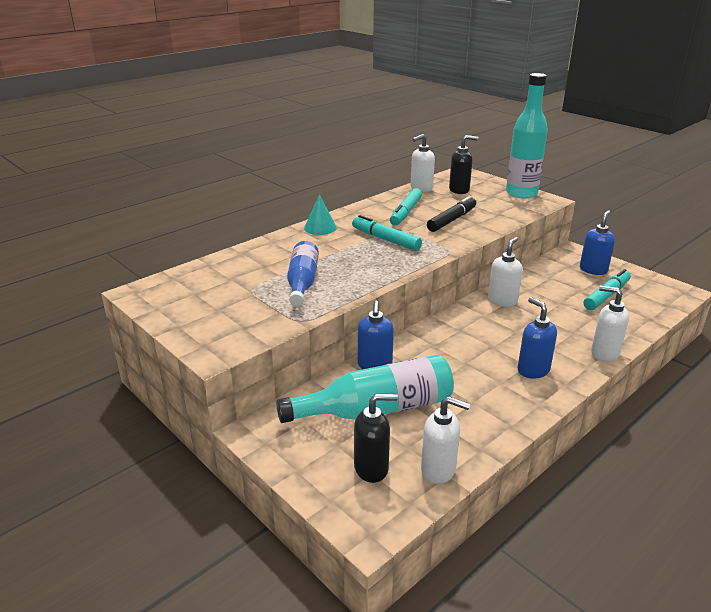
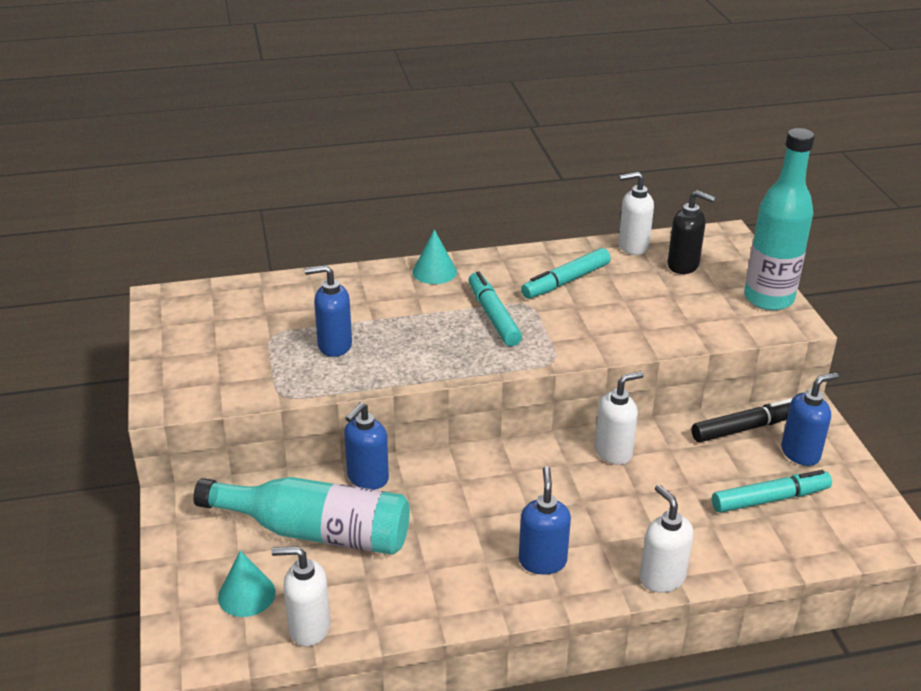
camera: 30 degrees right, 5 degrees up
(302, 282) = (334, 345): blue bottle -> blue soap dispenser
(372, 468) = (246, 594): black soap dispenser -> turquoise cone
(439, 470) = (308, 628): white soap dispenser -> white soap dispenser turned 135 degrees clockwise
(451, 220) = (613, 313): black marker -> black marker (744, 428)

